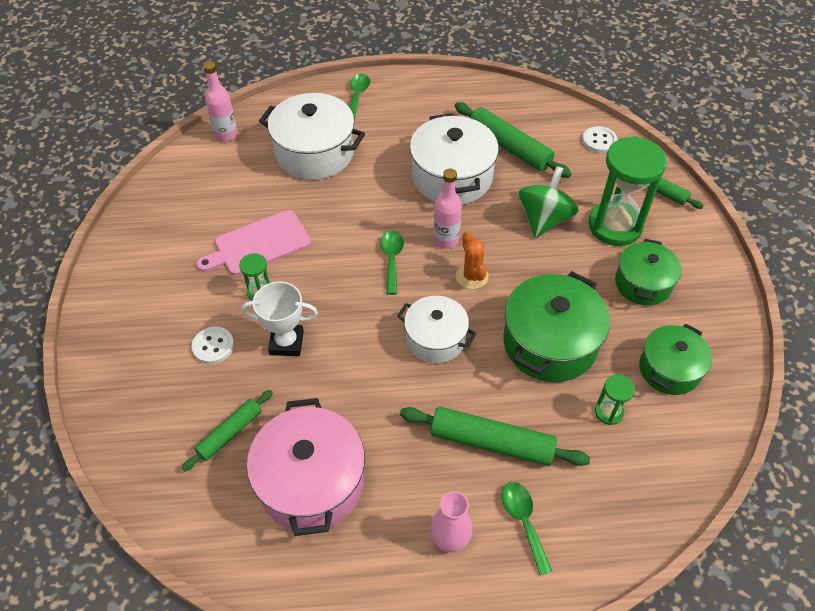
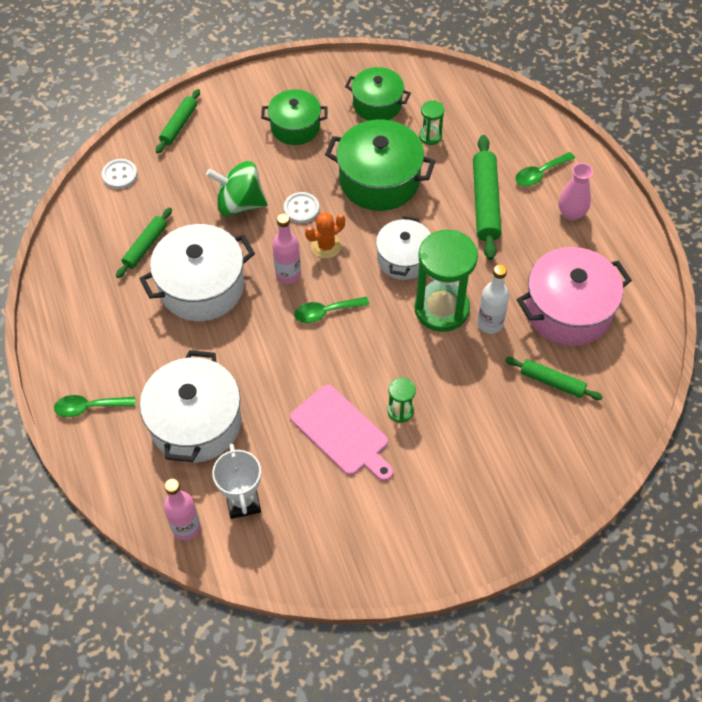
camera: 105 degrees left, 5 degrees up
(213, 346) = (474, 428): white button -> white button (301, 209)
(286, 343) = (449, 369): white trophy -> white trophy (243, 501)
(325, 396) = (490, 323): none -> white bottle
(509, 147) = (145, 246): green rolling pin -> green rolling pin, size x0.61
(615, 226) = (233, 151): green hourglass -> green hourglass (441, 309)

